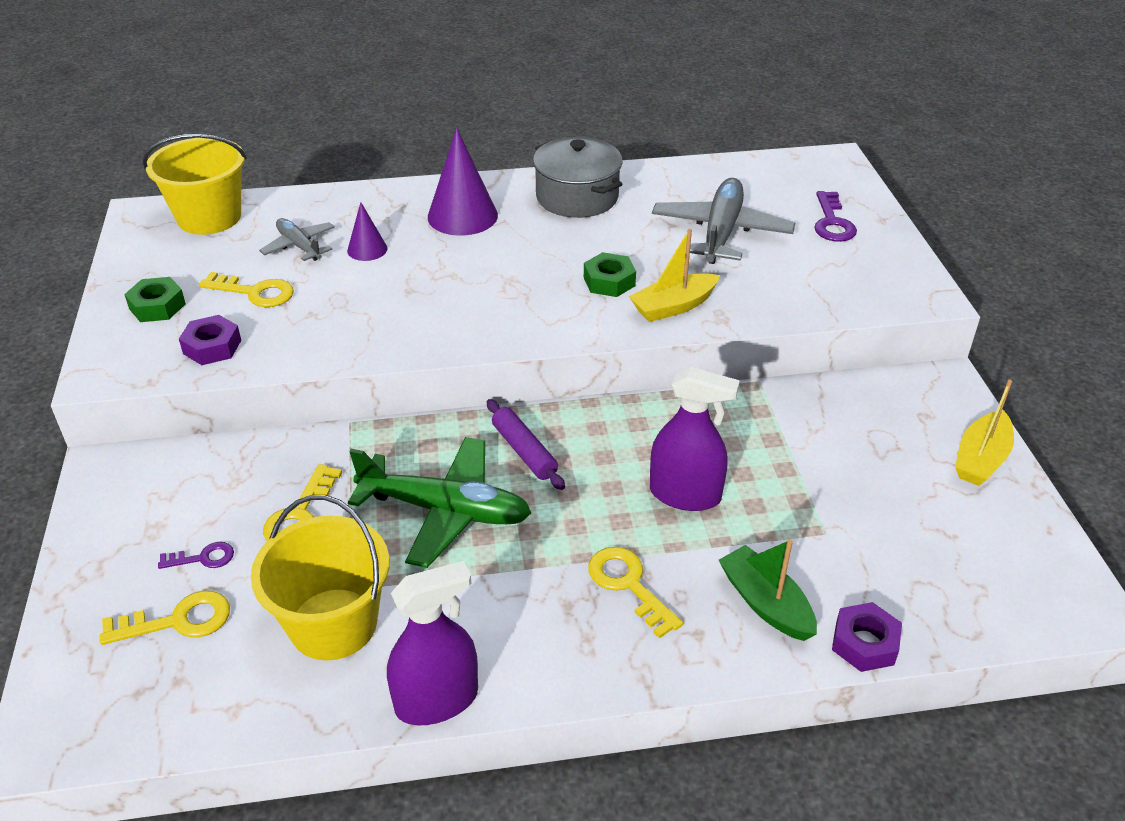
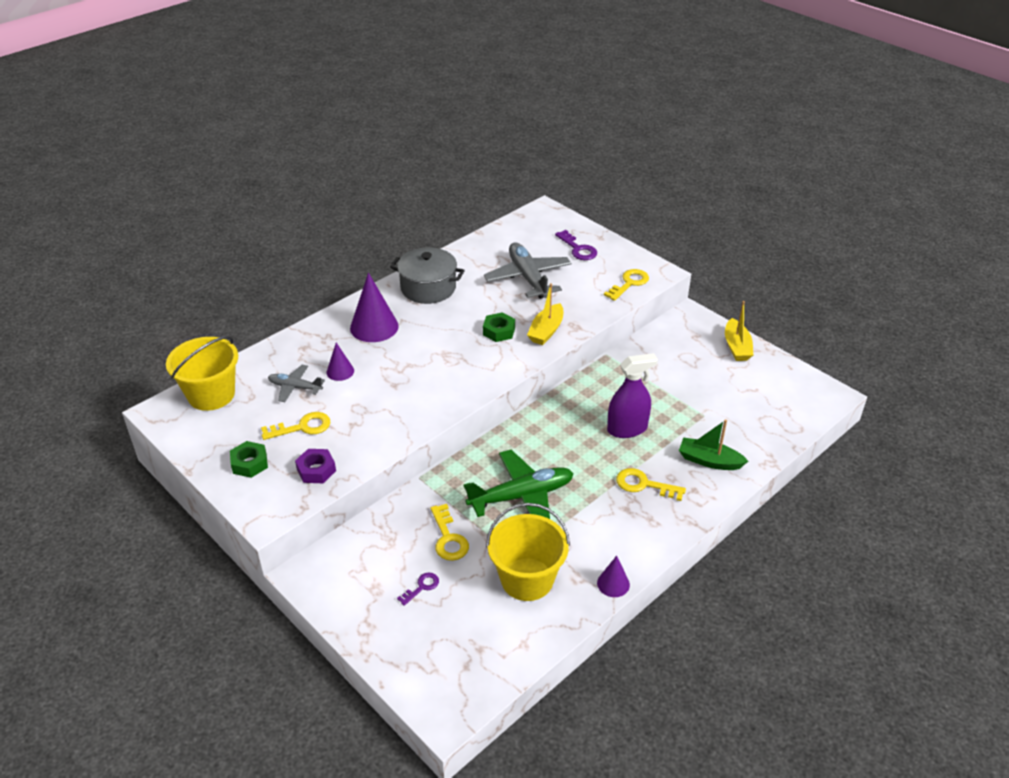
camera: 35 degrees left, 0 degrees up
(178, 621) = (446, 623): yellow key -> yellow key (629, 283)
(436, 700) = (613, 583): purple spray bottle -> purple cone
(524, 451) = (529, 446): purple rolling pin -> none
(864, 643) = (763, 456): purple nut -> none

